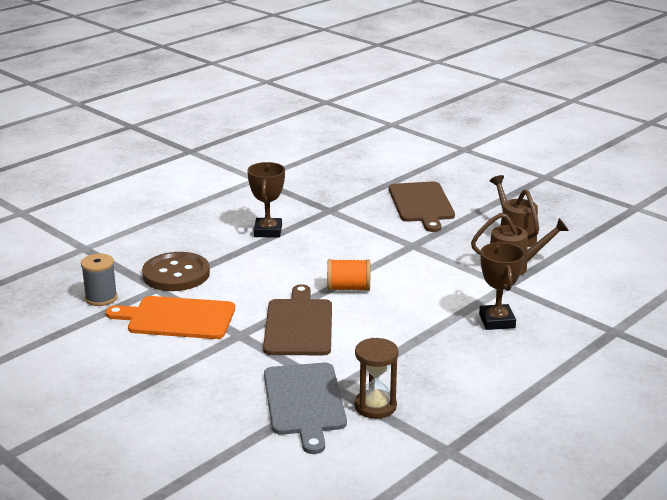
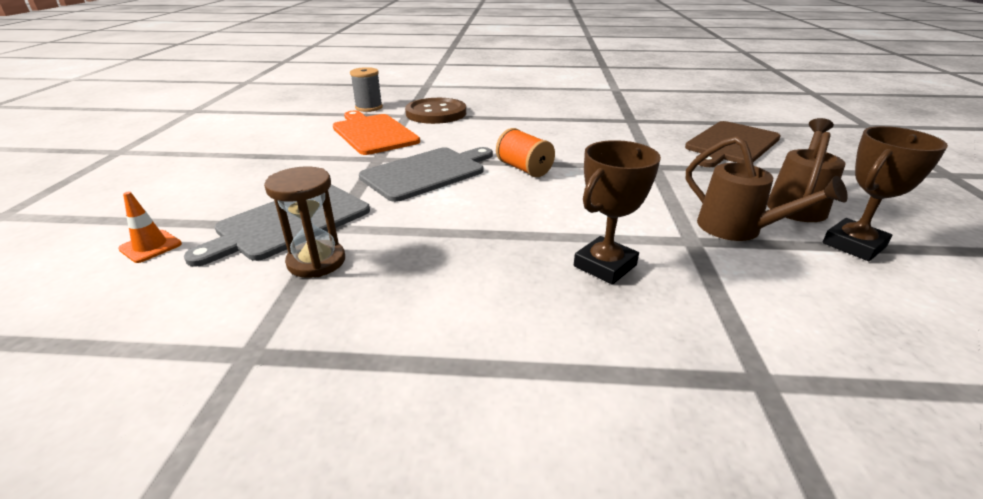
camera: 50 degrees right, 5 degrees up
(266, 464) = (150, 246): none -> orange traffic cone
(268, 231) = (552, 115): brown trophy -> brown trophy (853, 245)
(299, 325) = (427, 173): brown cutting board -> grey cutting board

